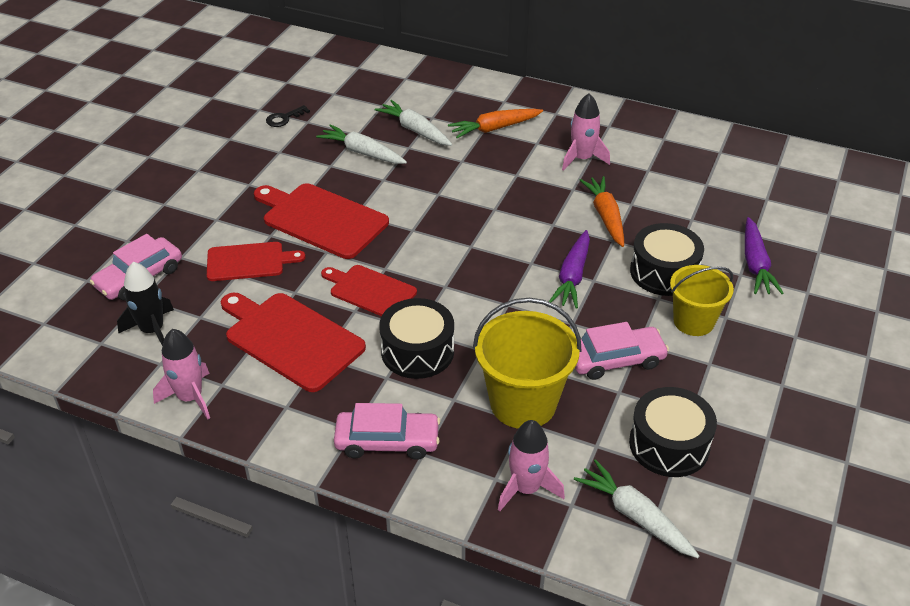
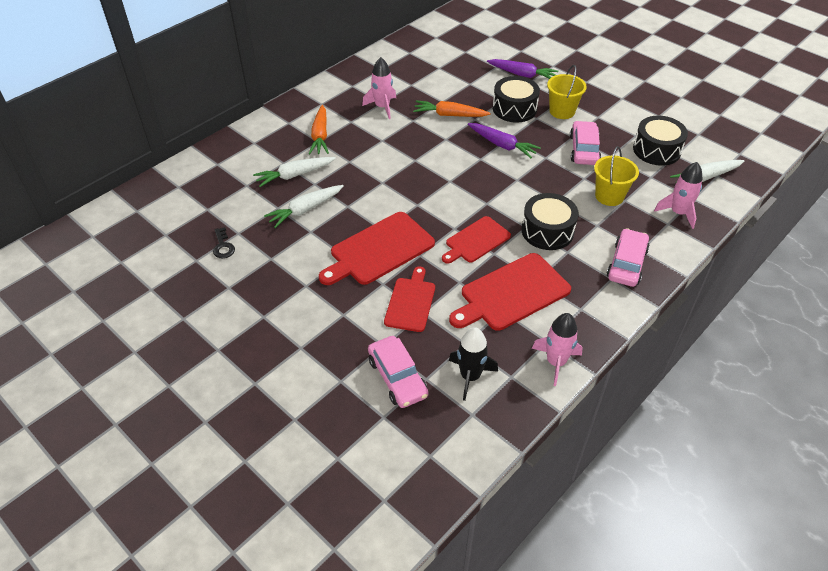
camera: 70 degrees left, 5 degrees up
(523, 403) = (609, 196): yellow bucket -> yellow bucket, size x0.66

